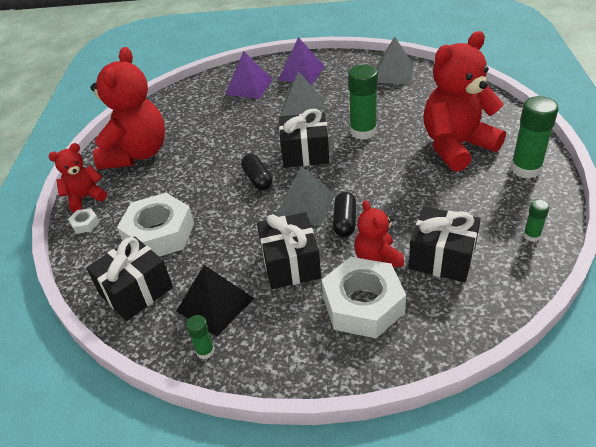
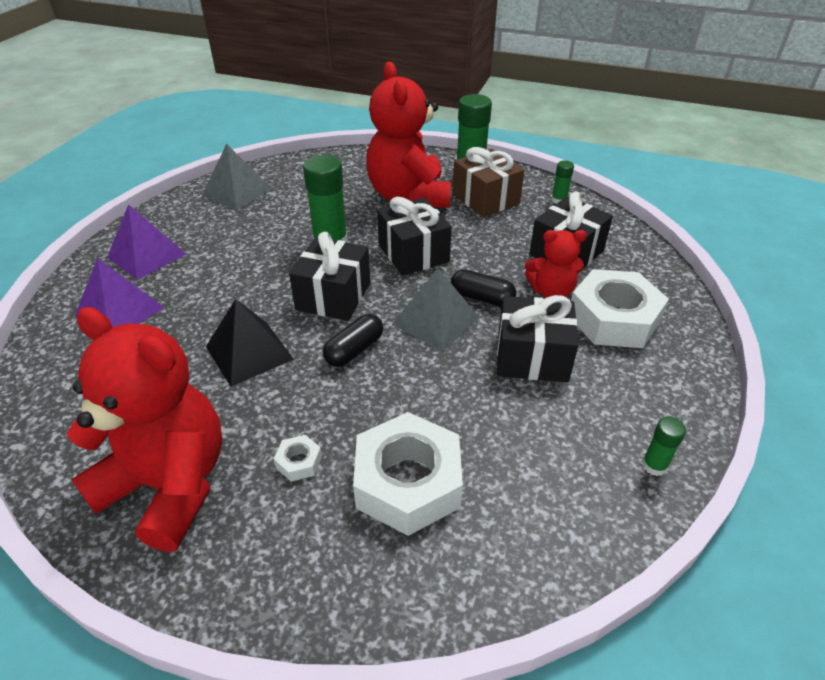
camera: 75 degrees left, 0 degrees up
(85, 198) = (240, 588): red teddy bear -> none
(85, 224) = (319, 594): white nut -> white nut (299, 462)
(136, 291) = (522, 531): black gift -> black gift (413, 253)
(215, 304) = (577, 441): black pyramid -> black pyramid (249, 352)
(257, 179) = (354, 350): black capsule -> black capsule turned 45 degrees counterclockwise
(301, 109) = (234, 276): grey pyramid -> none
(490, 189) = (485, 199): none -> brown gift

